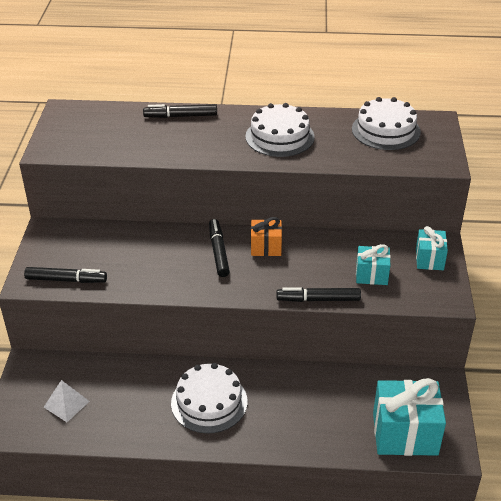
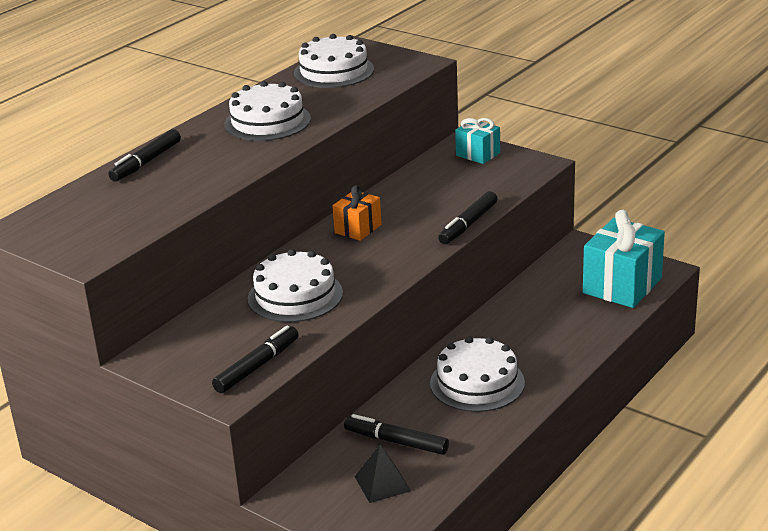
camera: 55 degrees left, 10 degrees down
(66, 404) = (382, 483): white pyramid -> black pyramid
(159, 258) = (295, 295): none -> white cake
(218, 252) = (331, 257): black marker -> black marker (396, 441)
(371, 275) = (466, 188): turquoise gift -> none

